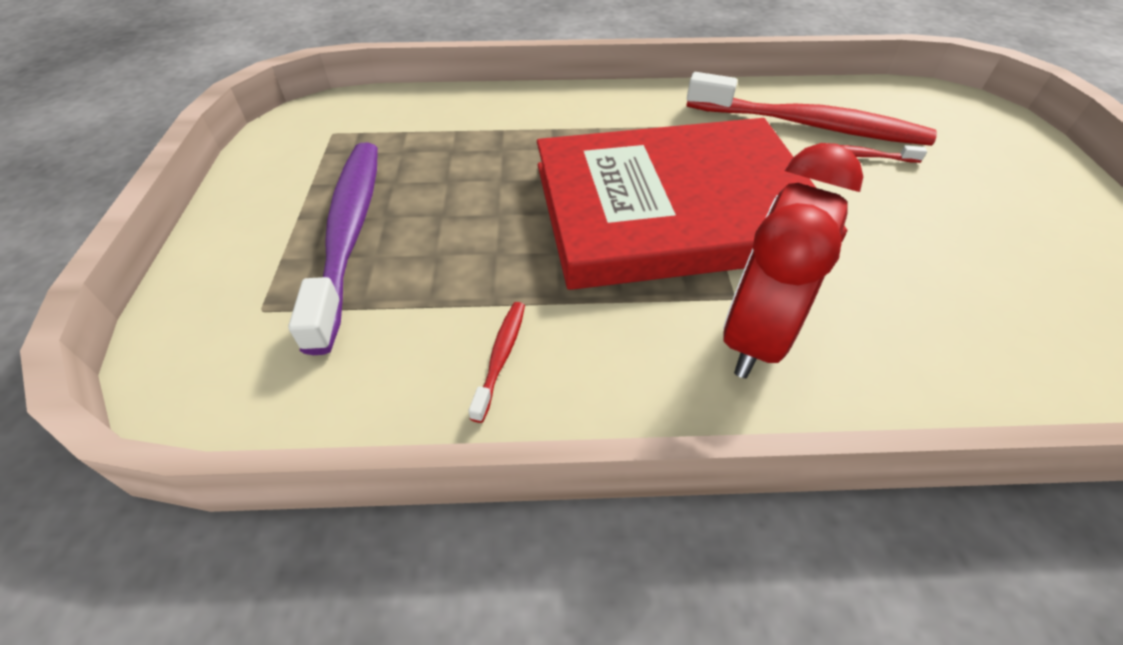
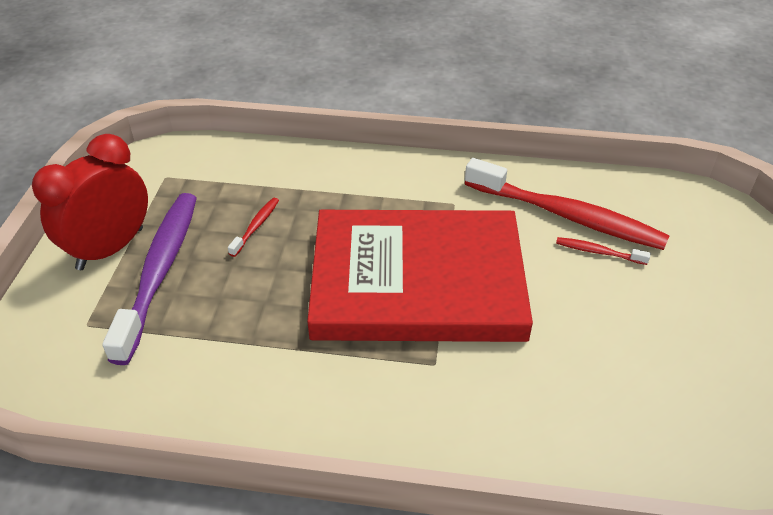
camera: 10 degrees right, 5 degrees down
(501, 357) = (245, 385): red toothbrush -> red toothbrush (256, 226)
(756, 334) = (438, 396): red clock -> red clock (110, 249)

